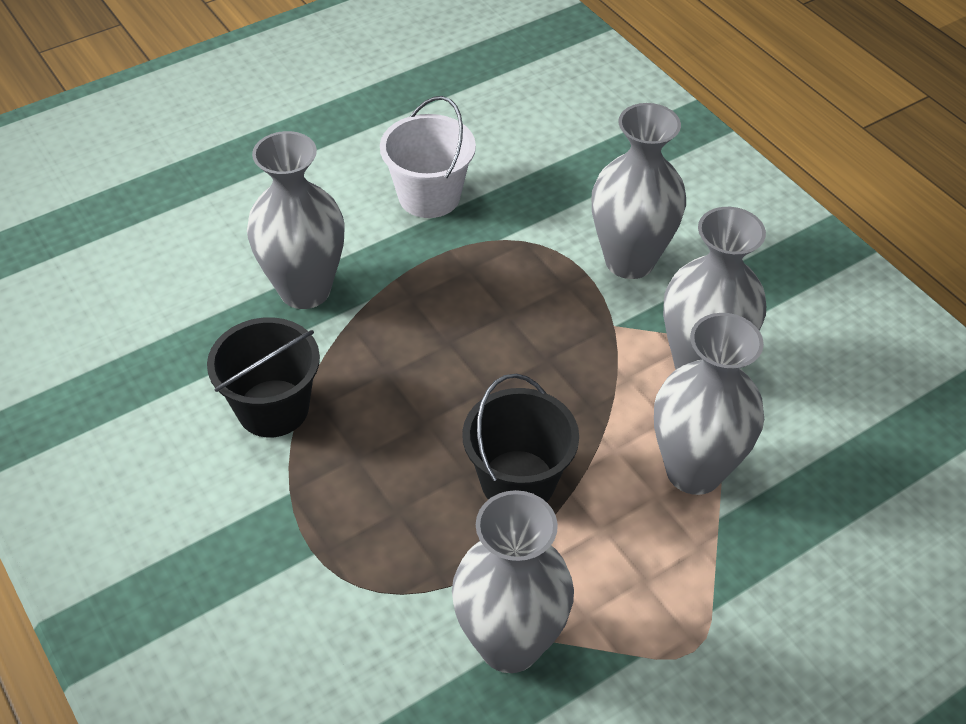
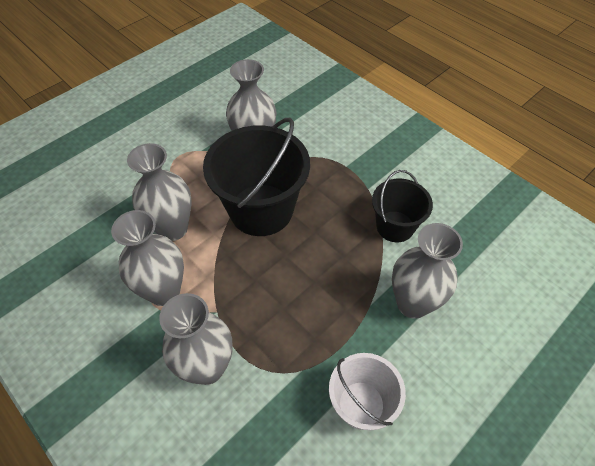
camera: 170 degrees right, 5 degrees up
(518, 481) = (261, 210): black bucket -> black bucket, size x1.73

